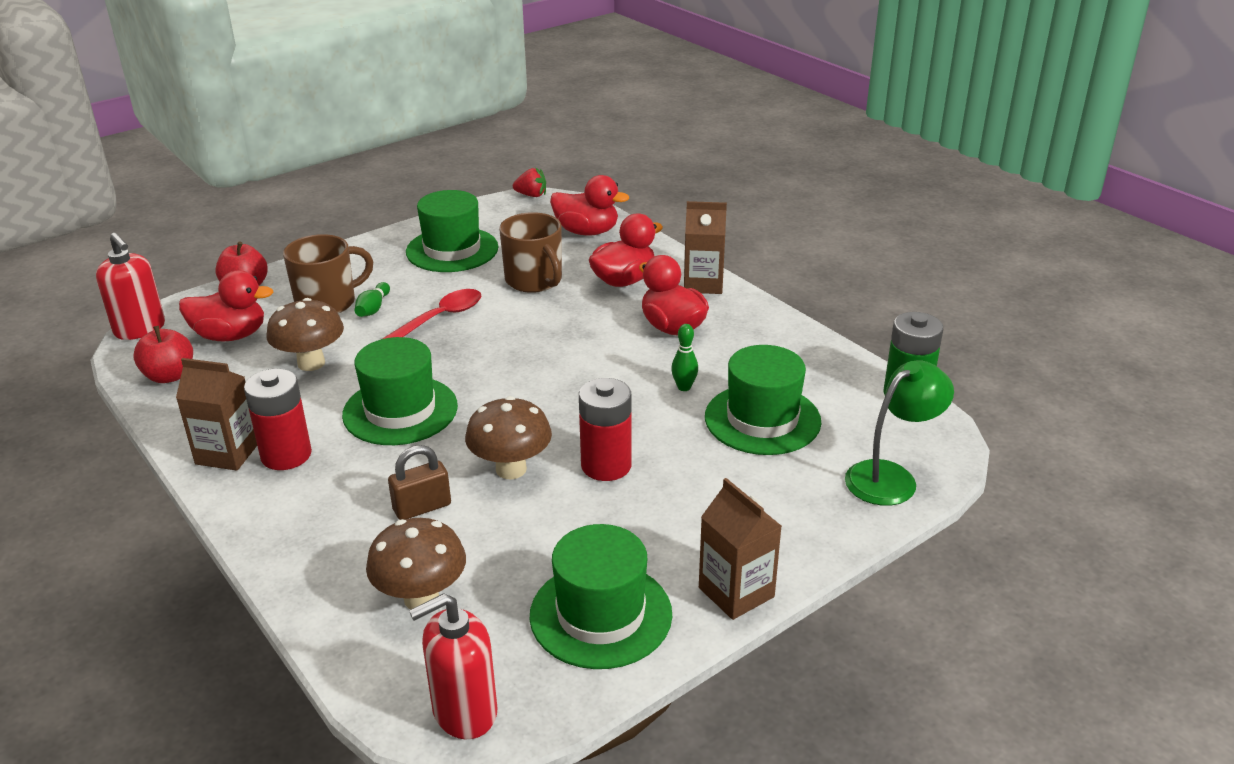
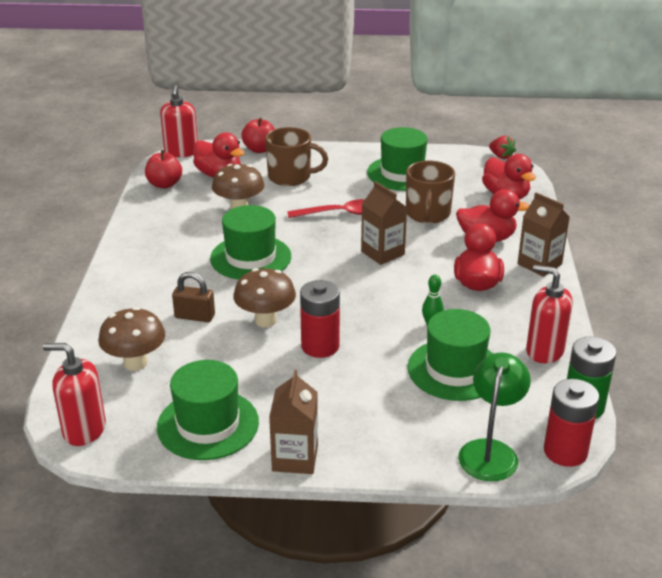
camera: 40 degrees right, 0 degrees up
(227, 453) = (141, 239): brown carton -> brown carton (382, 253)
(286, 455) = (166, 254): red battery -> red battery (565, 451)
(373, 308) = (311, 191): green bowling pin -> none
(812, 361) = (544, 351): none -> red soap dispenser
(891, 477) = (490, 451): green lamp -> green lamp turned 75 degrees counterclockwise

